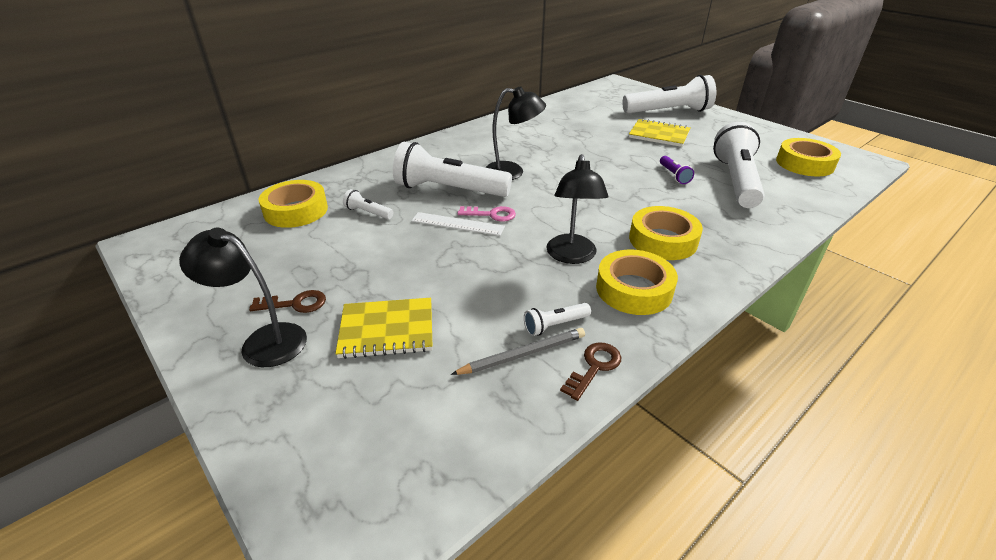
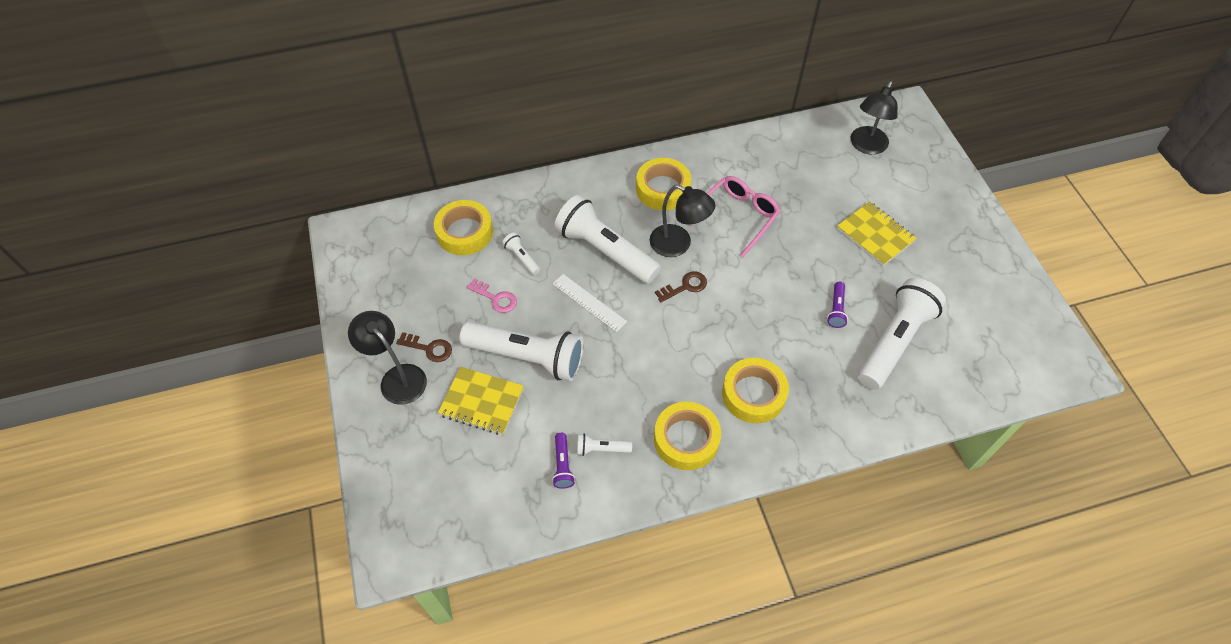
camera: 25 degrees right, 20 degrees up
(491, 214) = (624, 301): pink key -> pink key (495, 298)
(522, 354) = (563, 465): grey pencil -> purple flashlight
(548, 148) = (738, 216): none -> pink glasses
(572, 256) = (661, 381): black lamp -> black lamp (866, 146)
(594, 367) = (605, 498): brown key -> brown key (685, 286)
(668, 112) = (922, 194): white flashlight -> white flashlight (527, 357)
(804, 164) = (997, 344): yellow tape -> yellow tape (663, 189)

